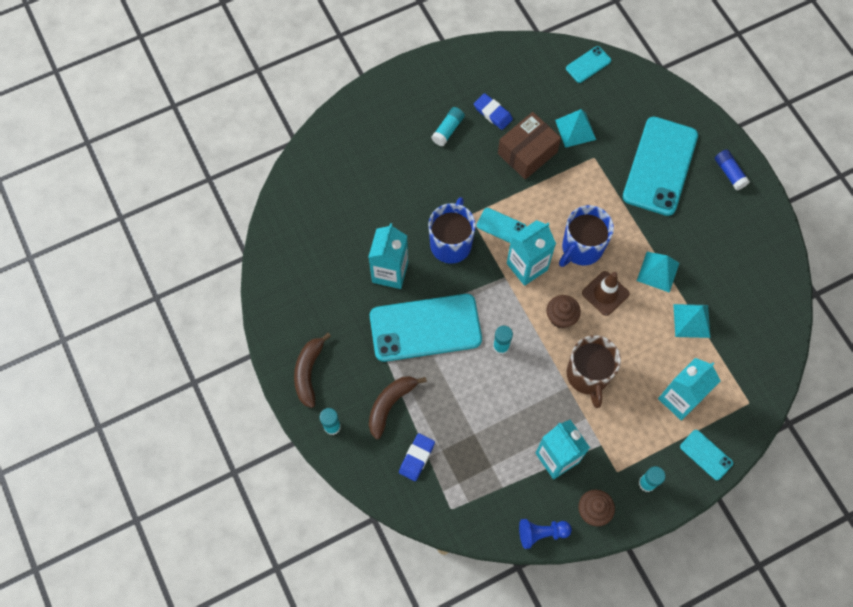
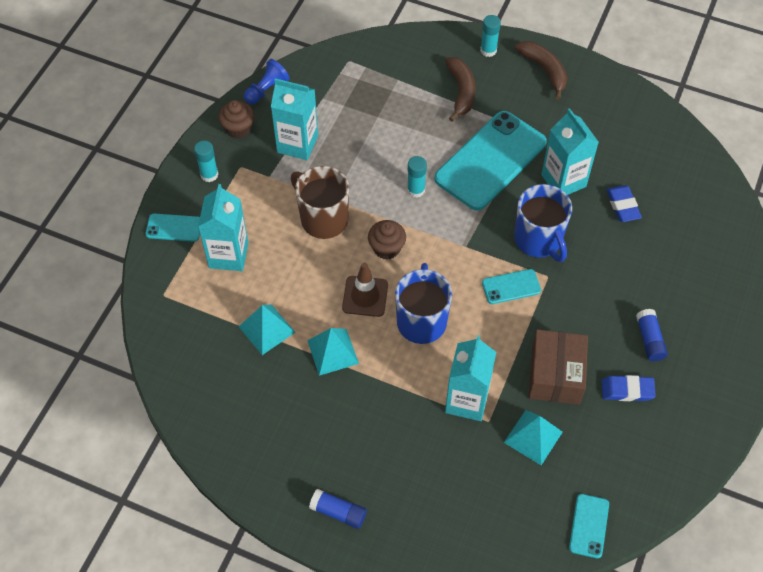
camera: 140 degrees right, 10 degrees down
(416, 458) = (405, 73): blue eraser -> blue eraser (623, 206)
(448, 130) = (649, 339): turquoise glue stick -> blue glue stick
(527, 266) = (455, 269): turquoise carton -> turquoise carton (467, 400)
(660, 166) = (415, 463): turquoise phone -> none

